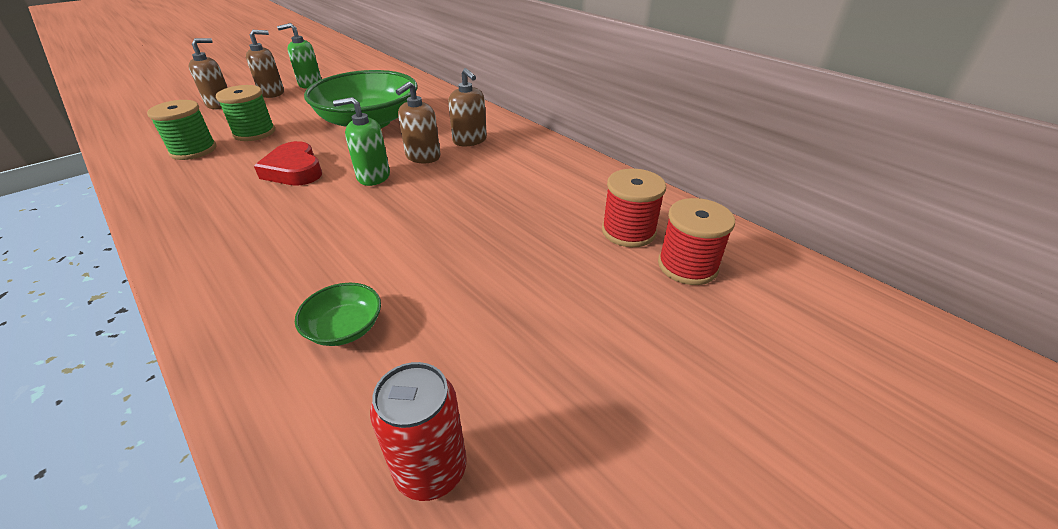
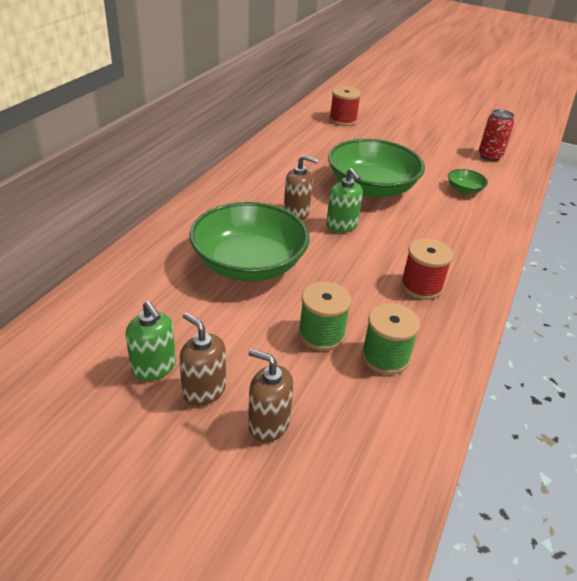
camera: 115 degrees left, 0 degrees up
(294, 170) = (364, 268): red heart -> none
(433, 222) = (371, 188): none -> green bowl
(470, 140) = (254, 199): brown soap dispenser -> none
(628, 231) = (327, 133): red spool -> red spool (421, 286)

